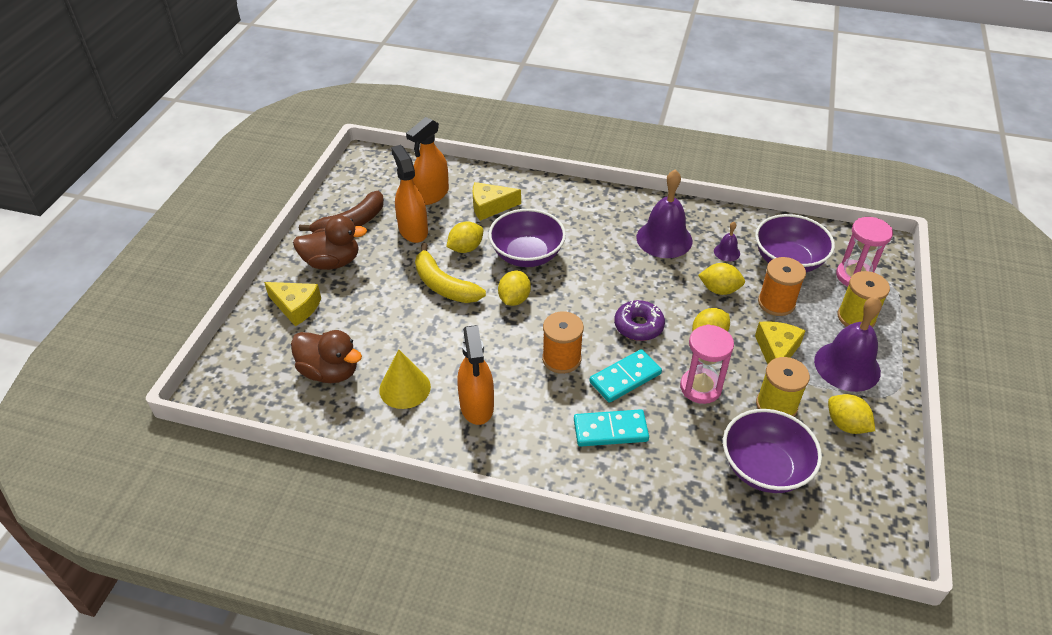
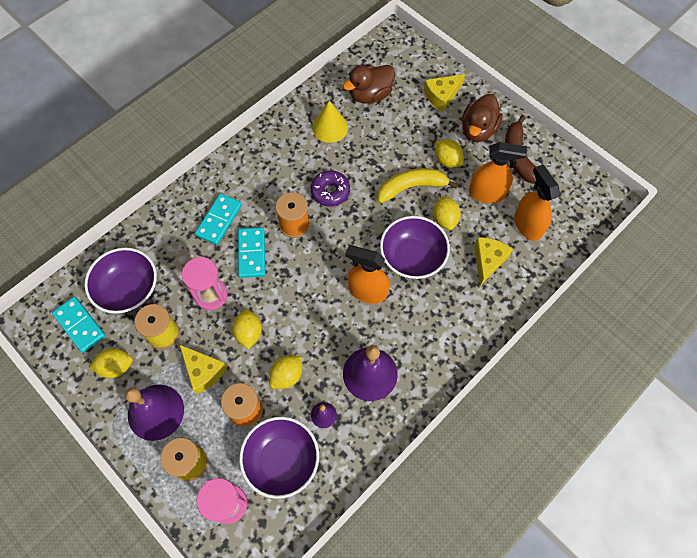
camera: 120 degrees right, 20 degrees up
(477, 406) = (289, 158): orange spray bottle -> orange spray bottle (367, 291)
(514, 299) = (369, 224): yellow lemon -> yellow lemon (447, 160)
(638, 326) = (290, 291): purple donut -> purple donut (330, 191)
(845, 490) = (79, 325): none -> turquoise domino

